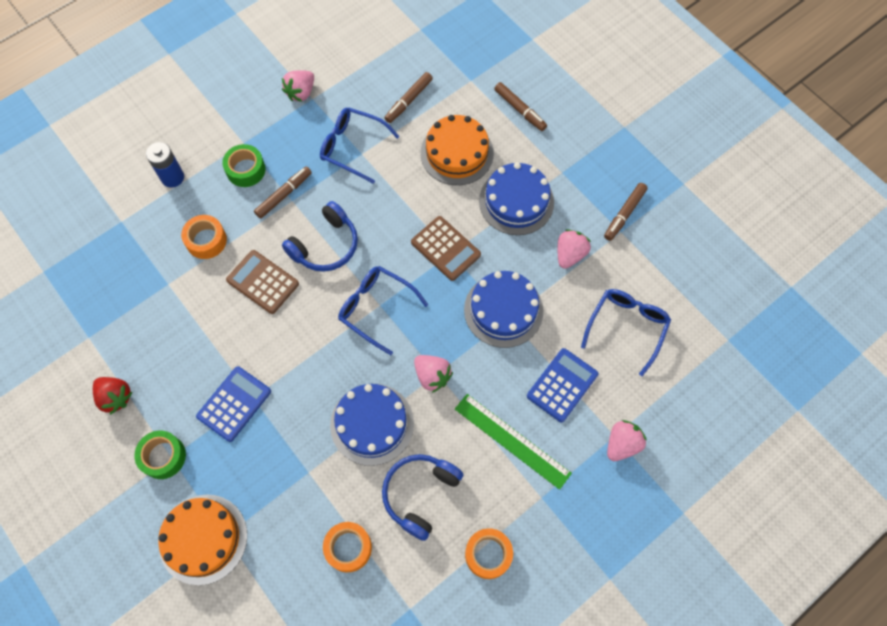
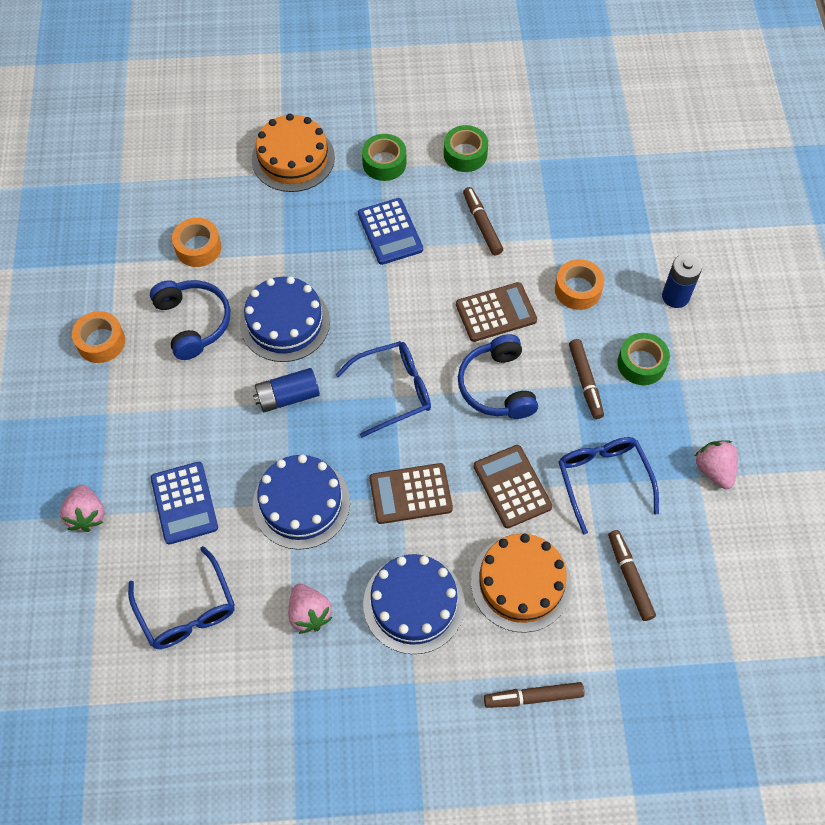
camera: 125 degrees right, 5 degrees down
(115, 397) = (465, 154): red strawberry -> green tape
(352, 147) = (603, 479): blue glasses -> blue glasses turned 75 degrees counterclockwise
(395, 194) = (512, 486): none -> brown calculator
(432, 376) = (287, 397): pink strawberry -> blue battery
(512, 441) = (173, 423): green ruler -> none
(624, 214) = (310, 713): brown marker -> brown marker (482, 225)

